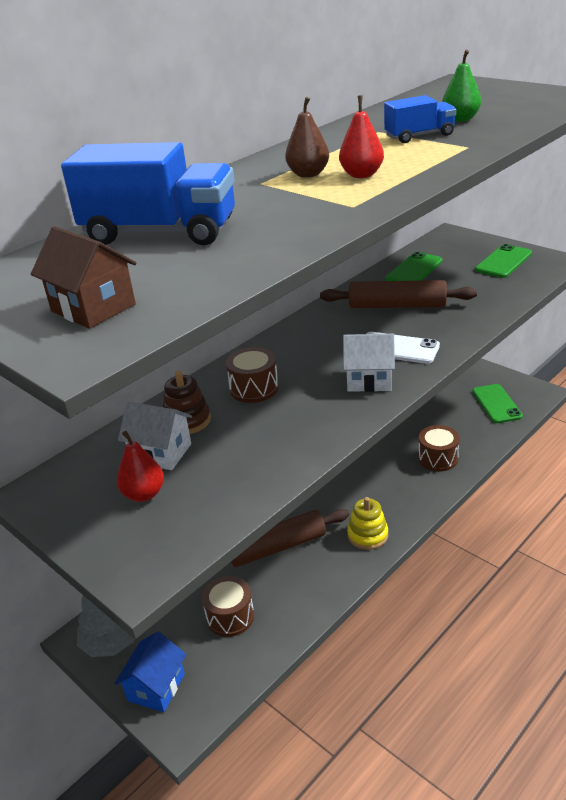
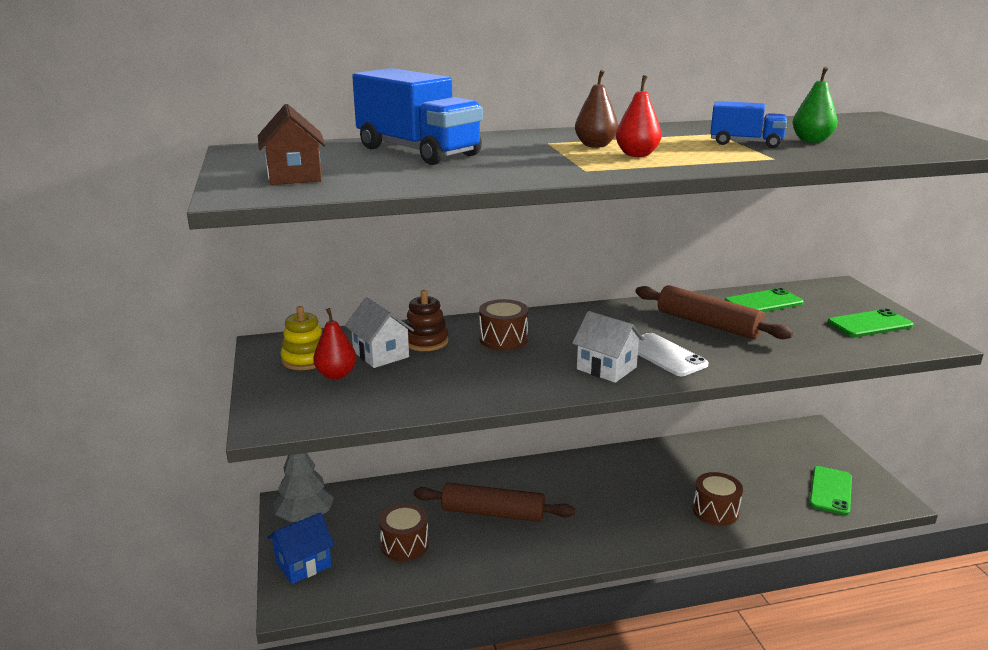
camera: 30 degrees right, 10 degrees down
(367, 535) = (581, 541): yellow stacking toy -> yellow stacking toy (305, 359)

